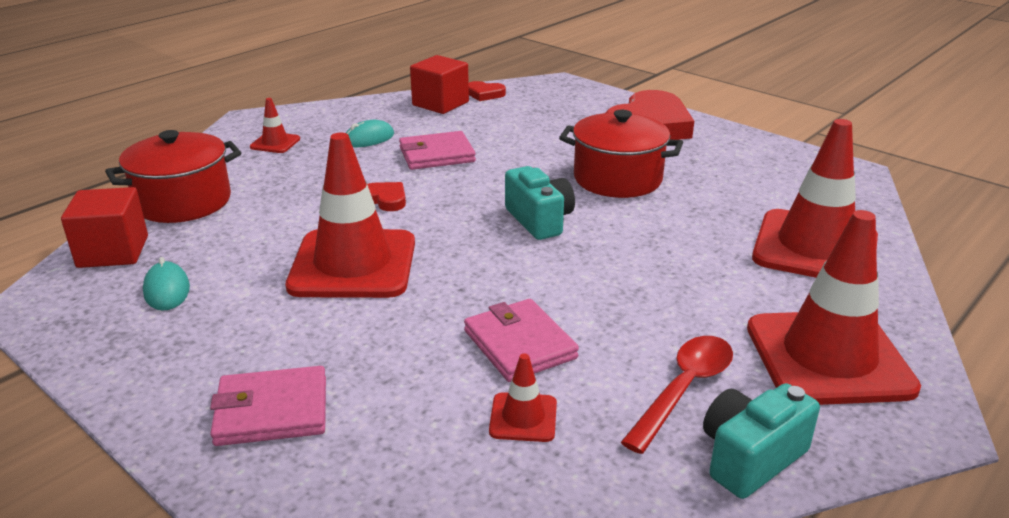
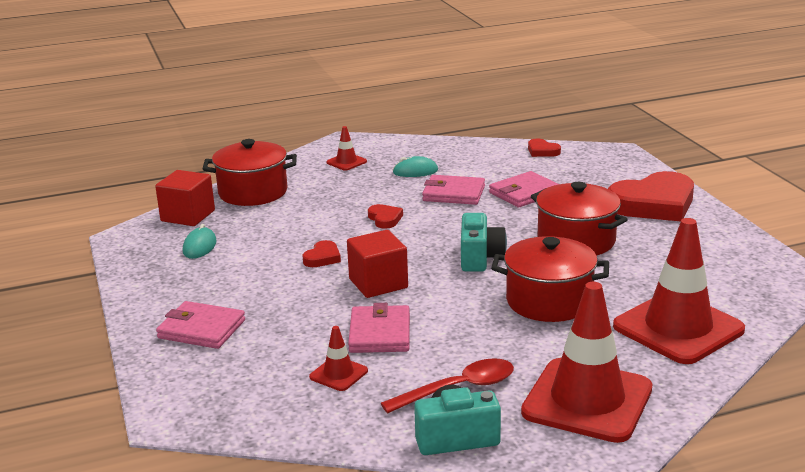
camera: 30 degrees right, 5 degrees down
(353, 264) = (322, 258): red traffic cone -> red heart
(440, 104) = (497, 153): red cube -> red cube (378, 283)
(512, 140) = (524, 193): none -> pink wallet
(663, 252) = (549, 301): none -> red pot

